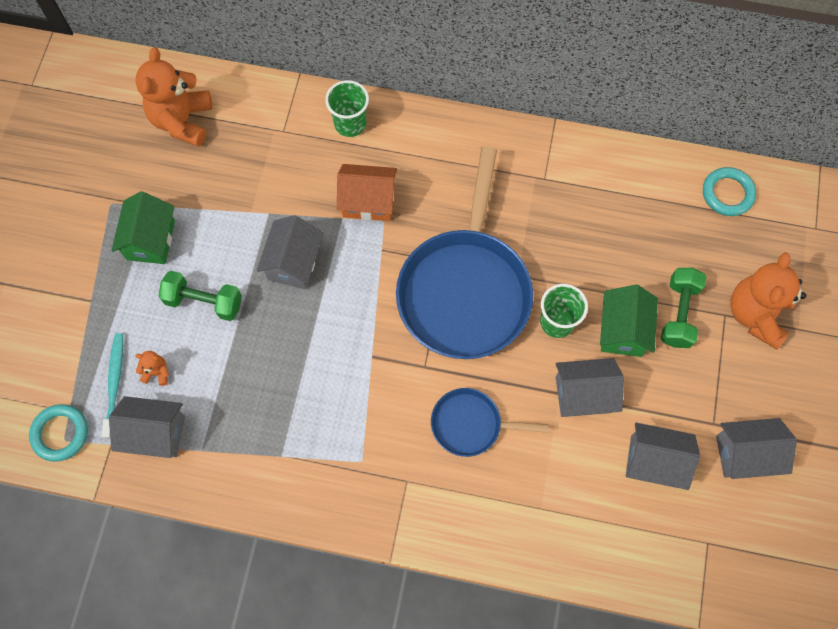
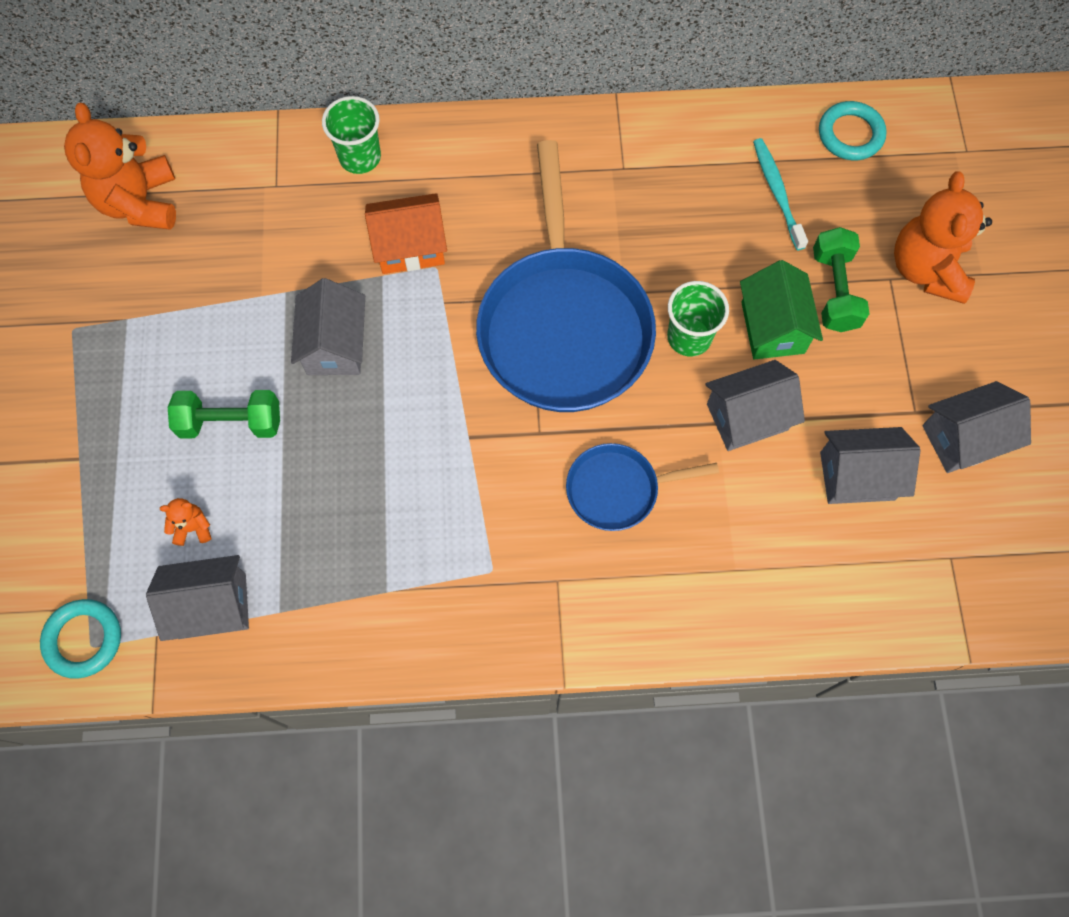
camera: 15 degrees left, 0 degrees up
(115, 383) = (140, 555): turquoise toothbrush -> turquoise toothbrush (777, 192)
(151, 240) = (138, 362): green house -> none

